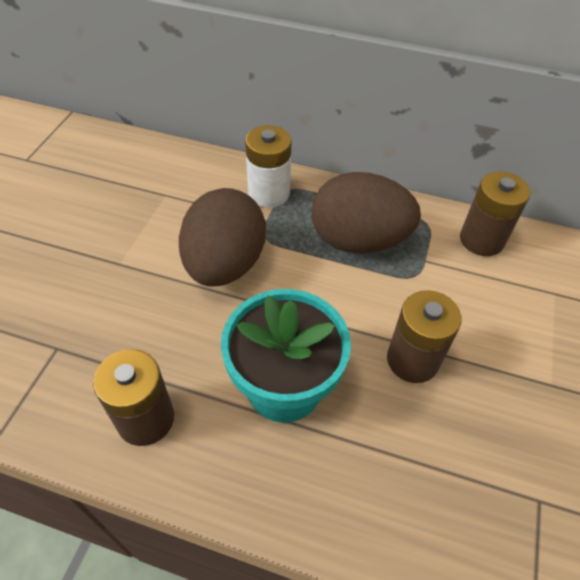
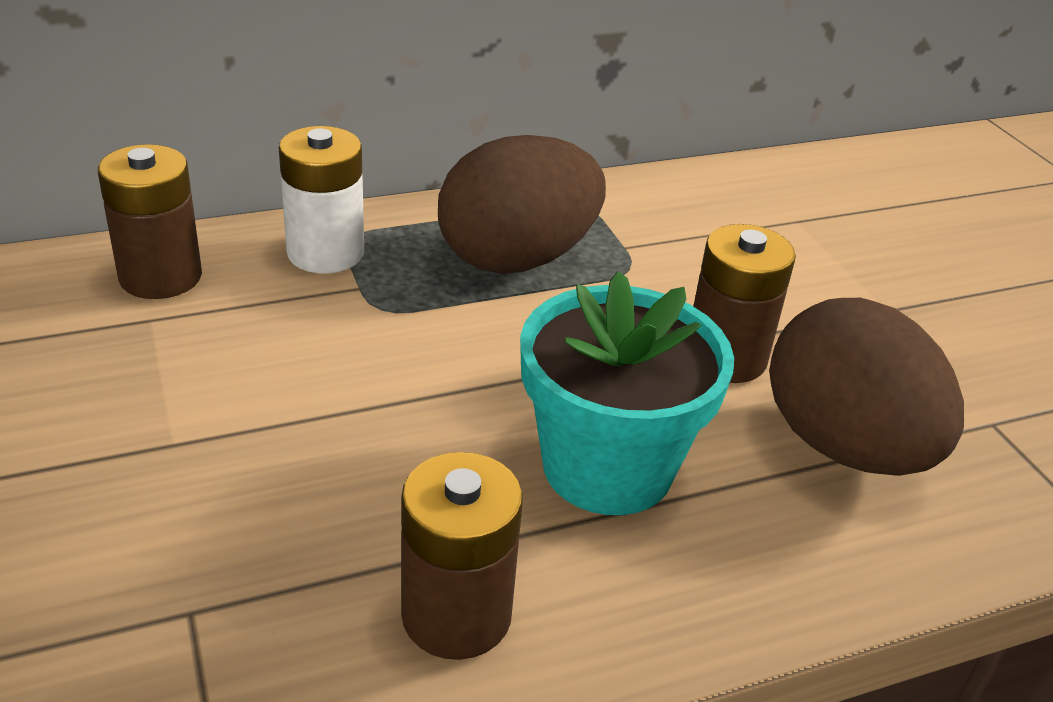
camera: 40 degrees left, 15 degrees down
(225, 264) = (357, 366): brown egg -> brown egg (844, 447)
(481, 240) = (664, 199): brown battery -> brown battery (160, 277)

